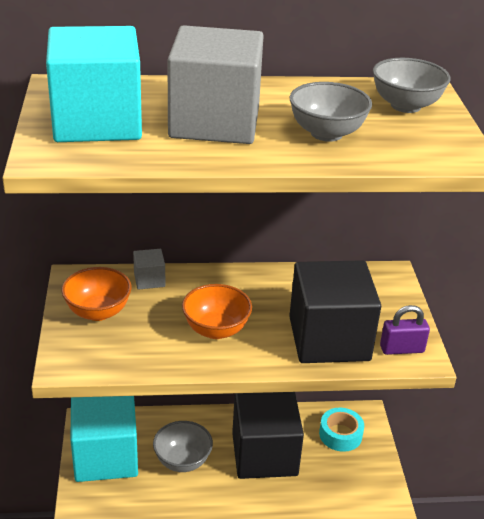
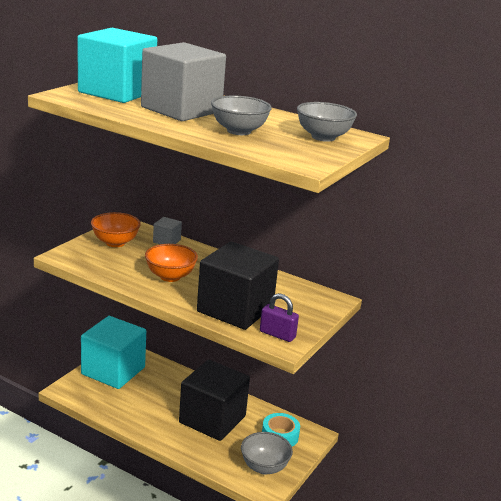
camera: 35 degrees right, 10 degrees down
(182, 461) = (155, 396): grey bowl -> grey bowl (264, 467)

